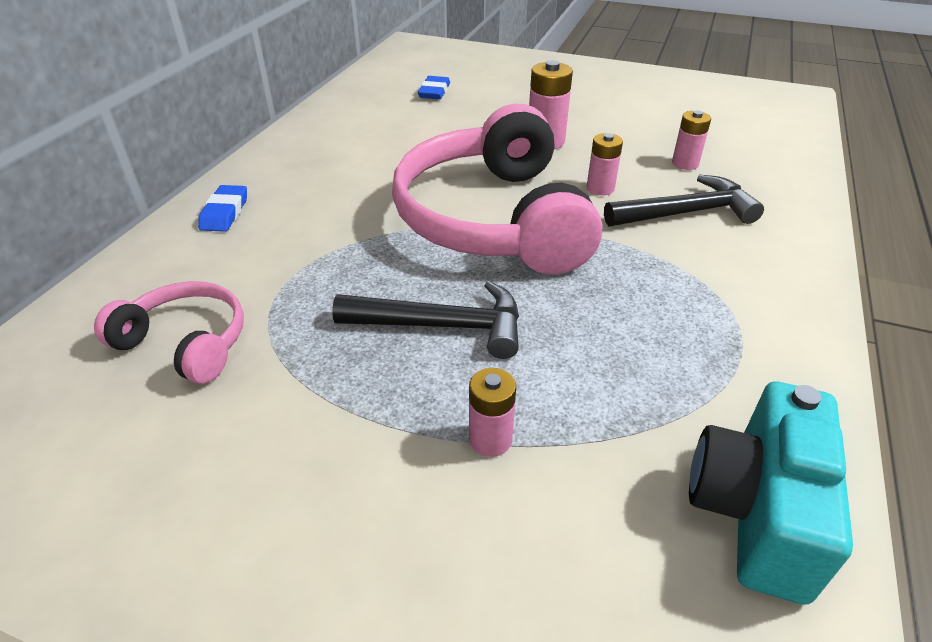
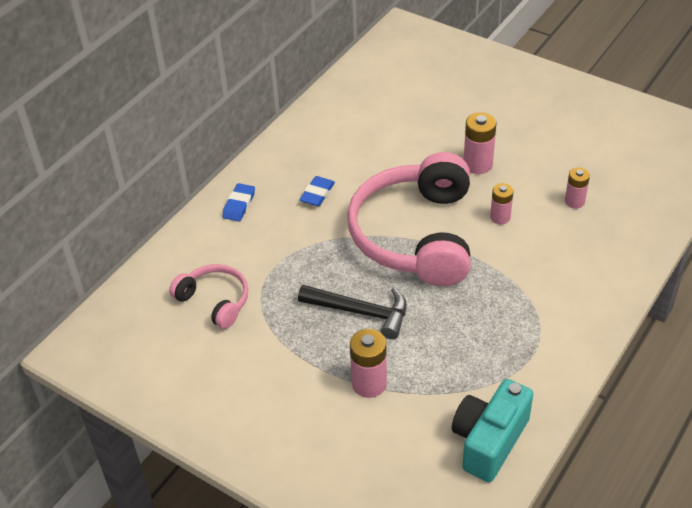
camera: 15 degrees right, 5 degrees up
(434, 92) = (407, 96): blue eraser -> blue eraser (317, 194)
(490, 439) = (369, 383): pink battery -> pink battery, size x1.53
(686, 213) = (551, 248): black hammer -> none

